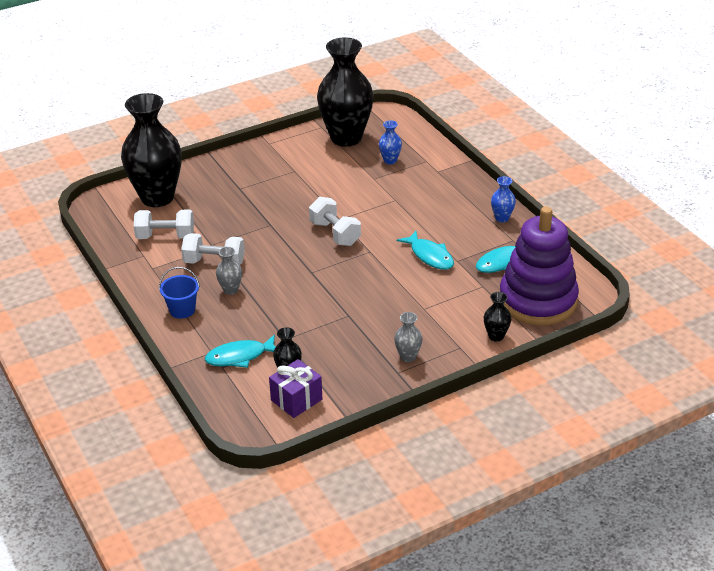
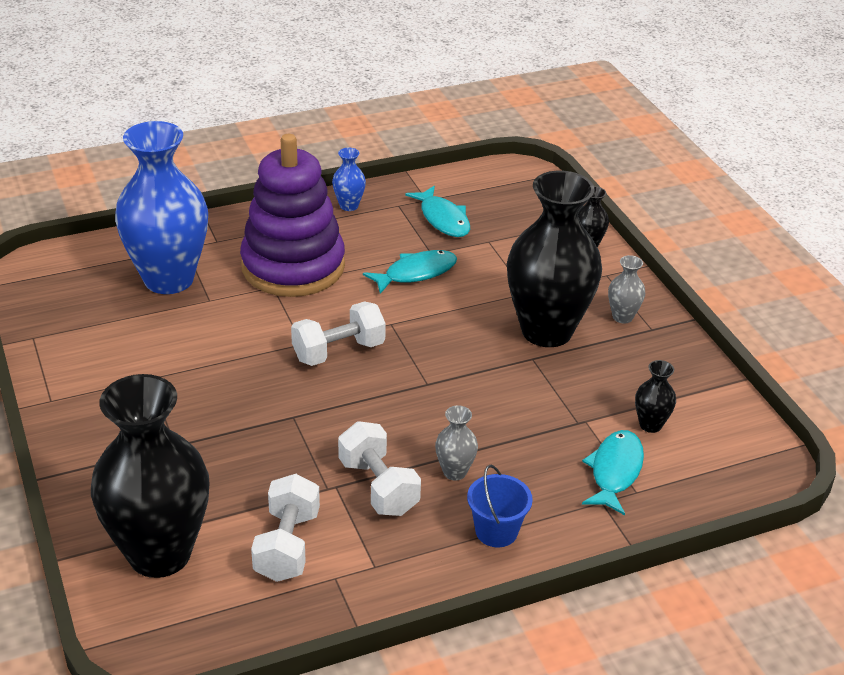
camera: 85 degrees left, 0 degrees up
(214, 262) = (378, 487): white dumbbell -> white dumbbell turned 45 degrees counterclockwise
(240, 357) = (615, 471): turquoise fish -> turquoise fish turned 150 degrees counterclockwise
(296, 400) = (706, 422): purple gift -> none
(346, 138) = (82, 314): black vase -> black vase (546, 331)
(390, 160) = (169, 279): blue vase -> blue vase, size x2.47
(538, 300) = (524, 206): purple stacking toy -> purple stacking toy (293, 266)

